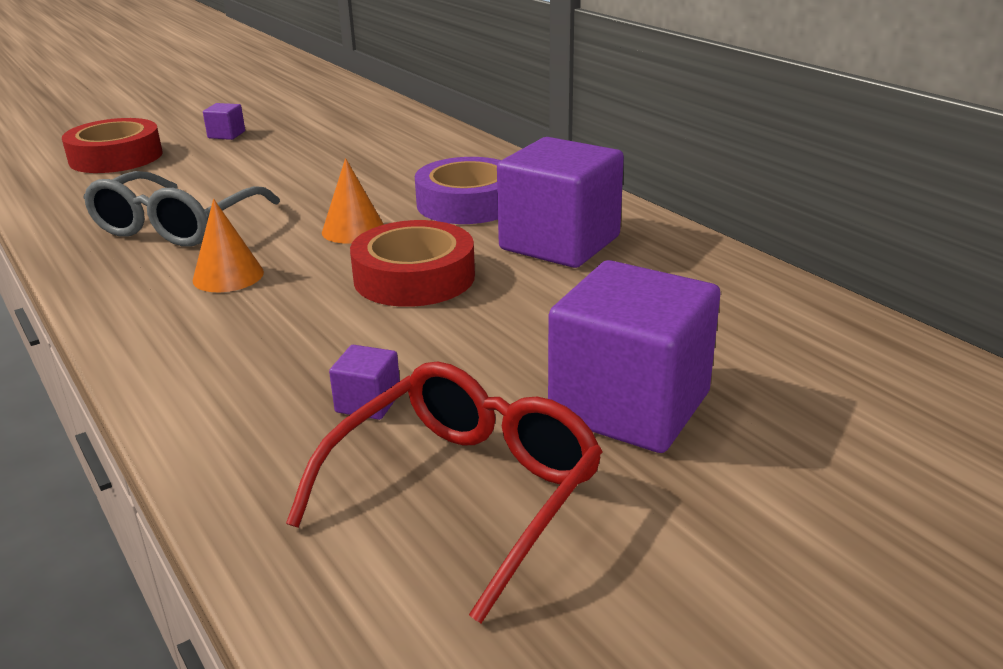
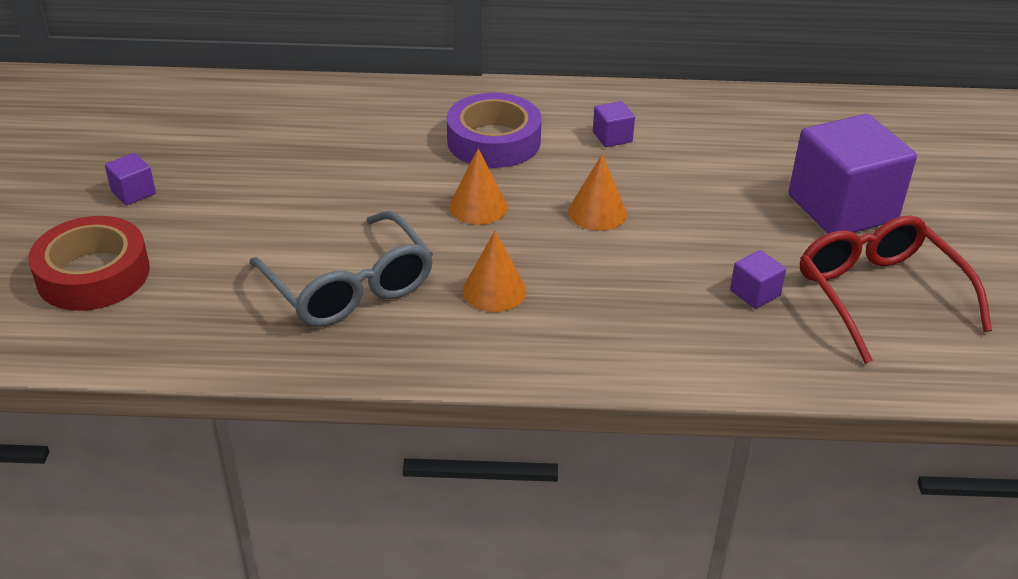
camera: 55 degrees left, 10 degrees up
(414, 277) = (597, 212): red tape -> orange cone
(560, 243) = (612, 137): purple cube -> purple cube, size x0.42

